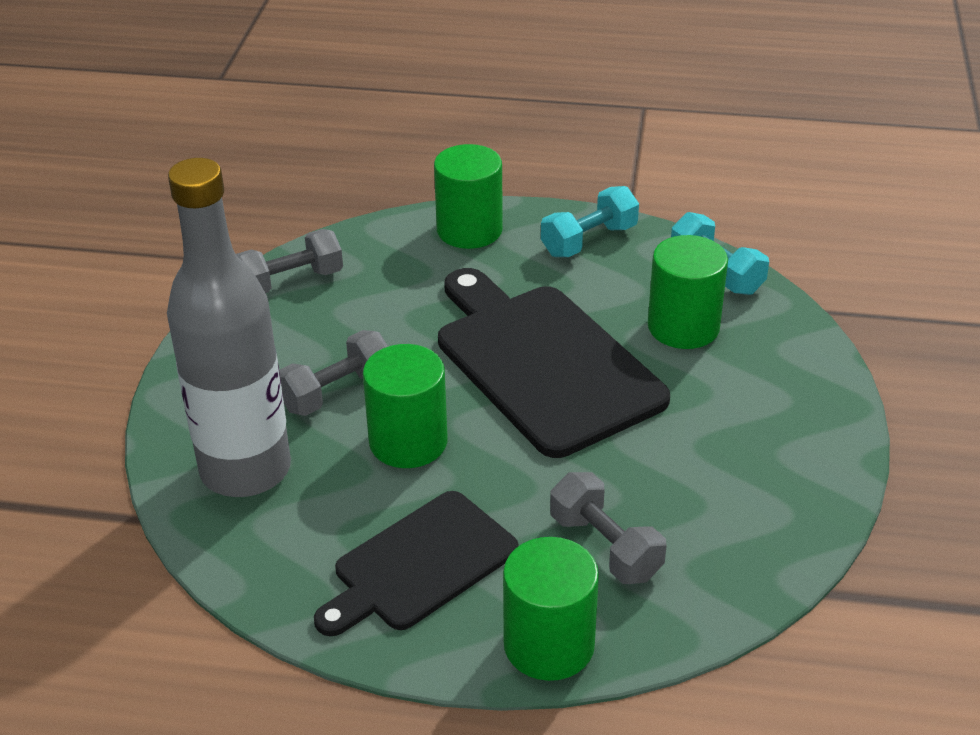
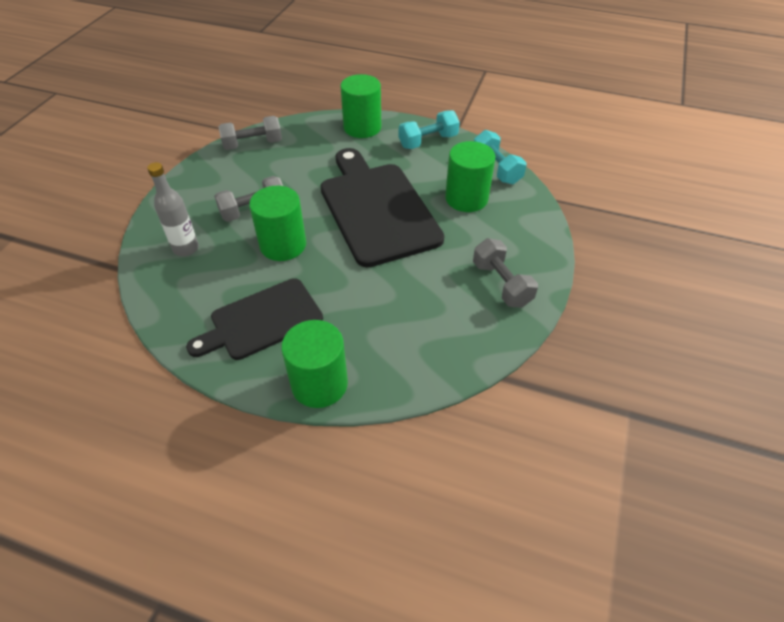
camera: 10 degrees right, 10 degrees up
(245, 470) = (186, 248): grey bottle -> grey bottle, size x0.48
(605, 547) = (375, 327): grey dumbbell -> grey dumbbell (501, 284)

